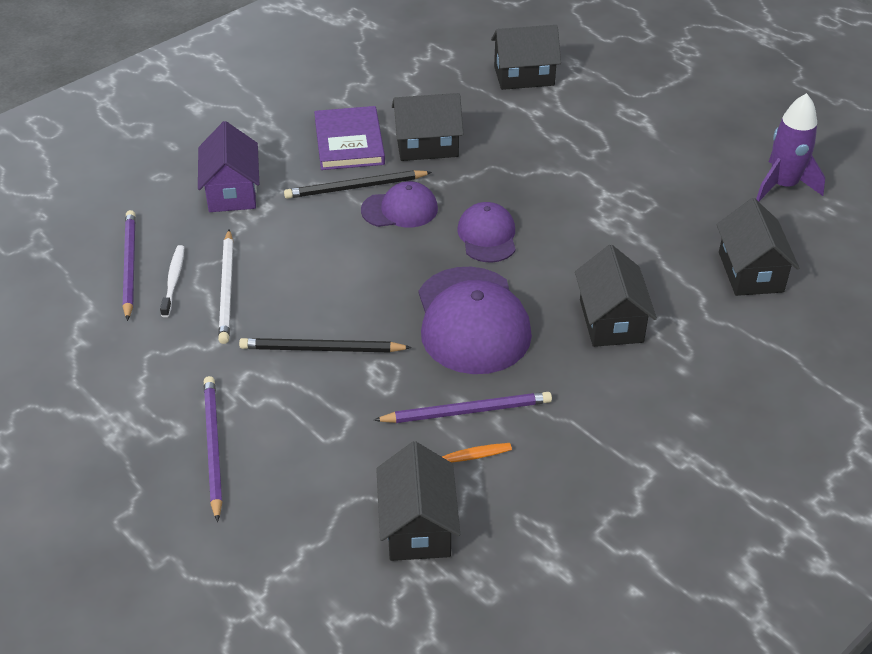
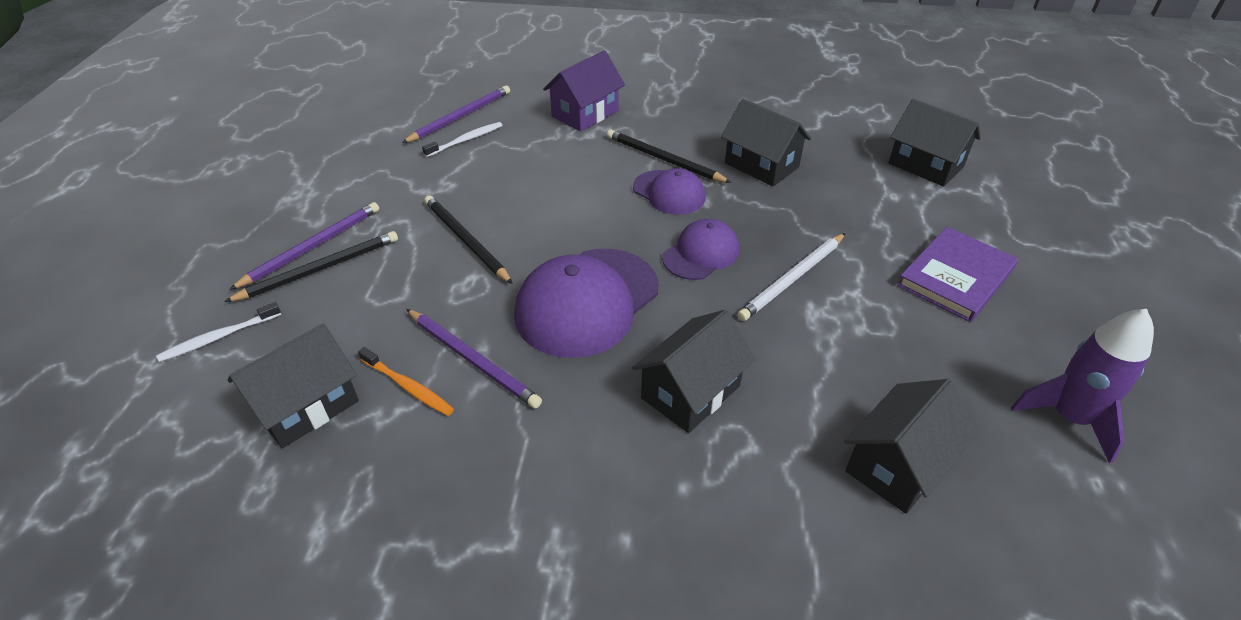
camera: 50 degrees right, 0 degrees up
(227, 289) = (482, 165): white pencil -> white pencil (792, 279)
(252, 454) = (320, 269): none -> black pencil
(272, 553) = (218, 337): none -> white toothbrush
(349, 142) = (709, 130): purple book -> purple book (955, 277)

